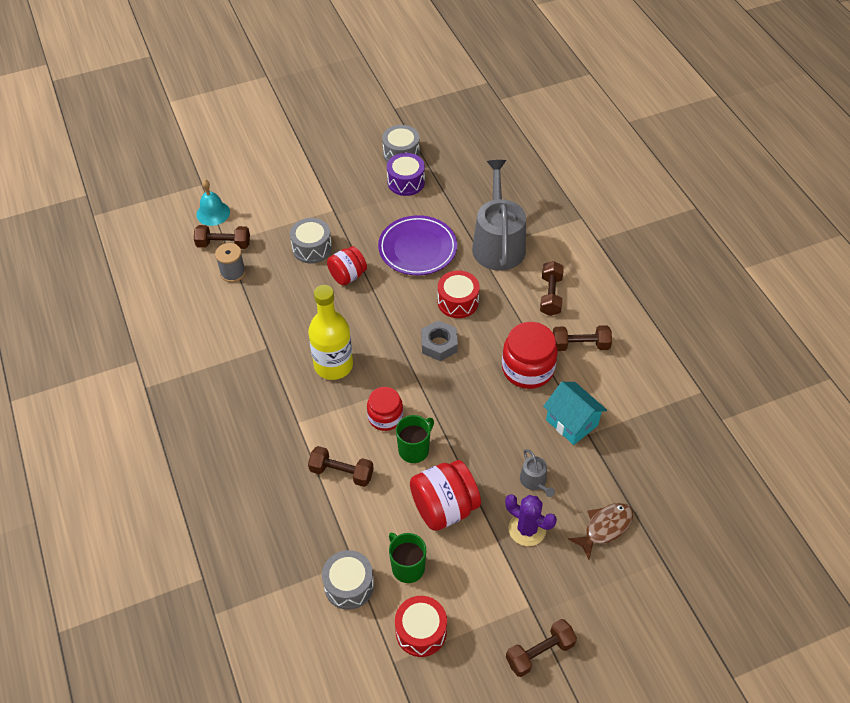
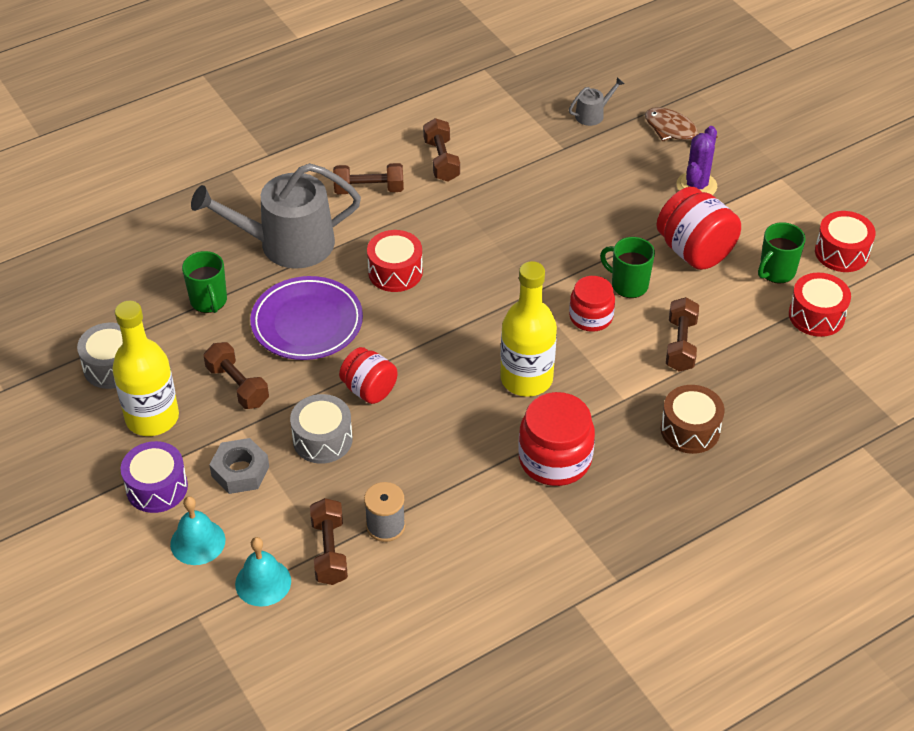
camera: 100 degrees left, 5 degrees down
(252, 186) = (197, 542): none -> turquoise bell
(256, 459) = (690, 430): none -> brown drum
(349, 585) = (816, 315): grey drum -> red drum
(353, 170) = (152, 418): none -> yellow bottle
(406, 182) = (174, 352): purple drum -> purple drum (157, 487)
(439, 344) = (468, 281): grey nut -> grey nut (240, 471)
(449, 200) = (209, 301): none -> green mug
(527, 369) = (486, 201): red jar -> red jar (555, 459)
(534, 481) = (637, 184): grey watering can -> grey watering can (592, 114)
(540, 652) = (825, 167): brown dumbbell -> brown dumbbell (237, 386)
(572, 422) = (552, 161): turquoise house -> none

